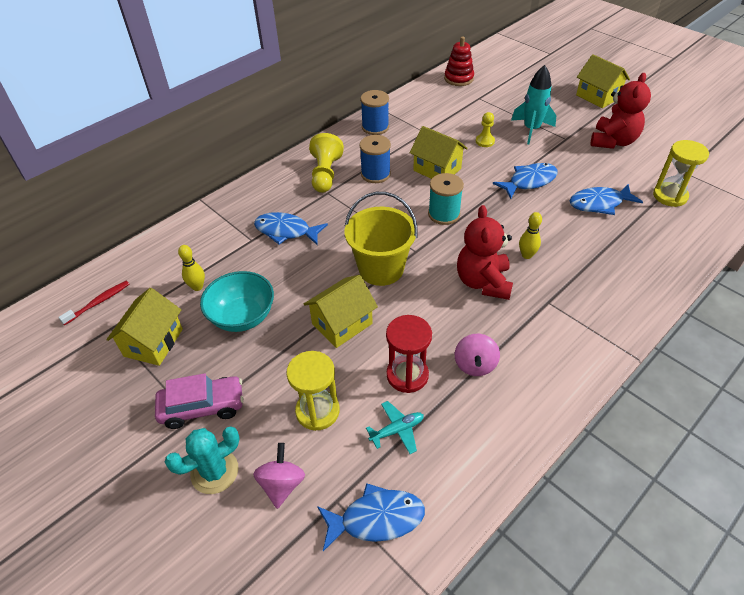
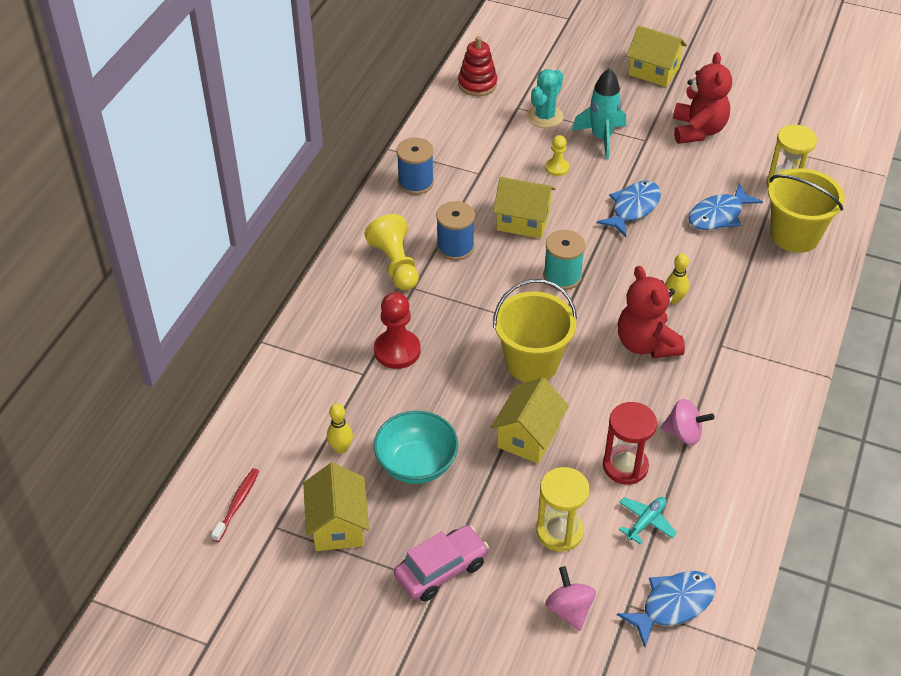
camera: 25 degrees left, 0 degrees up
(214, 471) = (497, 623): turquoise cactus -> turquoise cactus (545, 117)
(286, 231) = (397, 351): blue fish -> red pawn
(475, 365) = (684, 433): pink spinning top -> pink spinning top turned 60 degrees counterclockwise
(660, 235) = (794, 235): none -> yellow bucket

